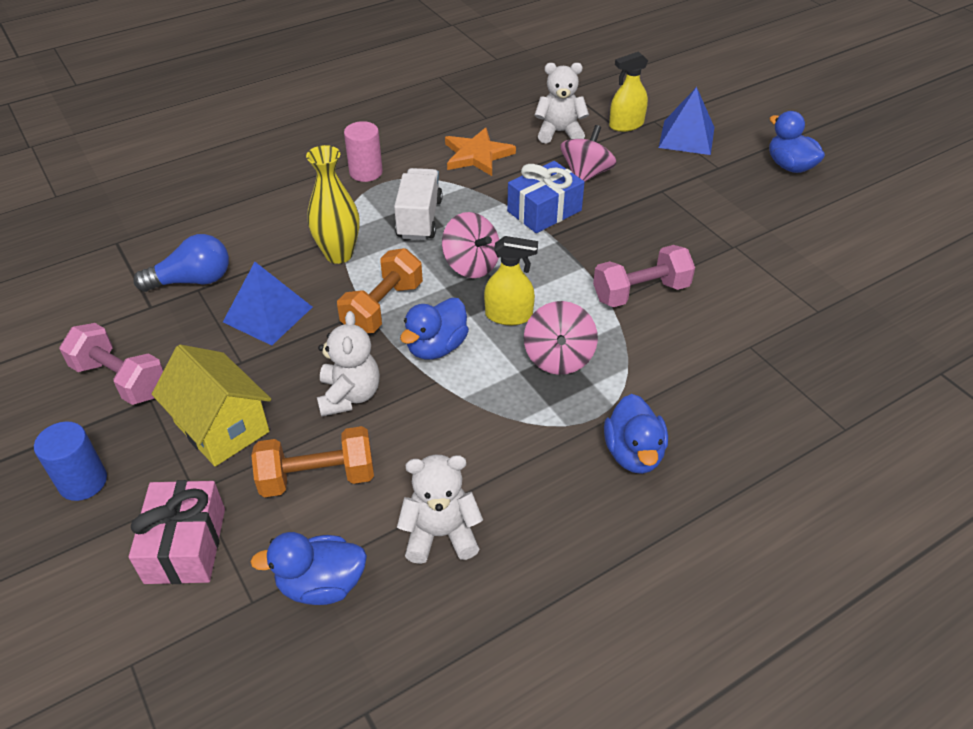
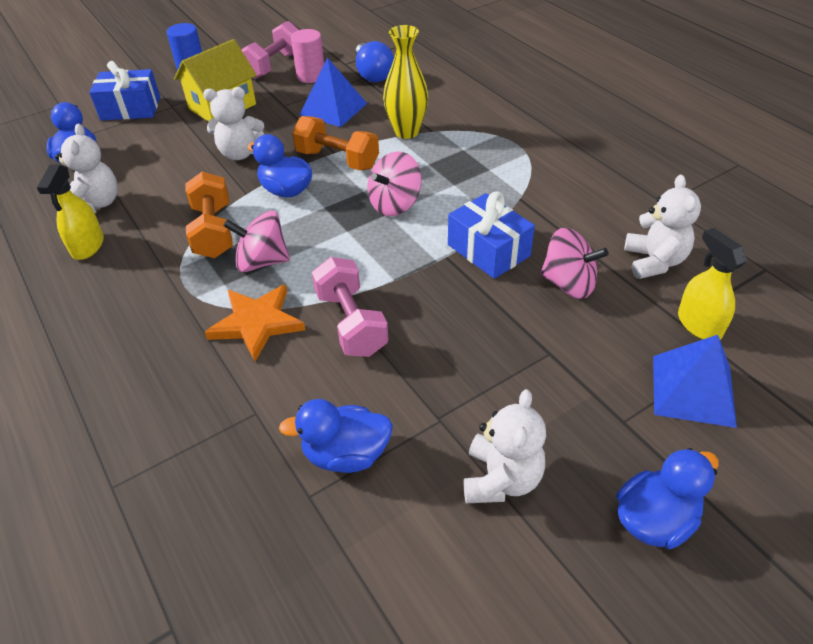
camera: 90 degrees right, 0 degrees up
(185, 545) = (130, 108): pink gift -> blue gift
(317, 478) = (166, 148): orange dumbbell -> orange dumbbell (213, 231)
(366, 172) = (531, 133): pink cylinder -> pink cylinder (311, 76)
(419, 219) = (462, 169): white truck -> none
(477, 155) = (582, 199): orange star -> orange star (256, 323)
(509, 315) = (322, 229): yellow spray bottle -> yellow spray bottle (88, 246)
(633, 453) = (134, 308): blue duck -> blue duck (346, 454)
(778, 221) = (501, 479): none -> white teddy bear

